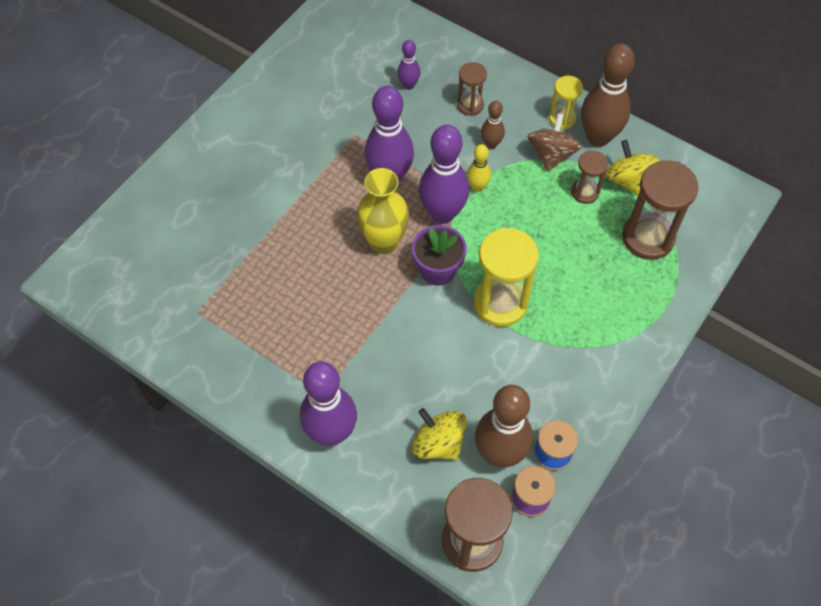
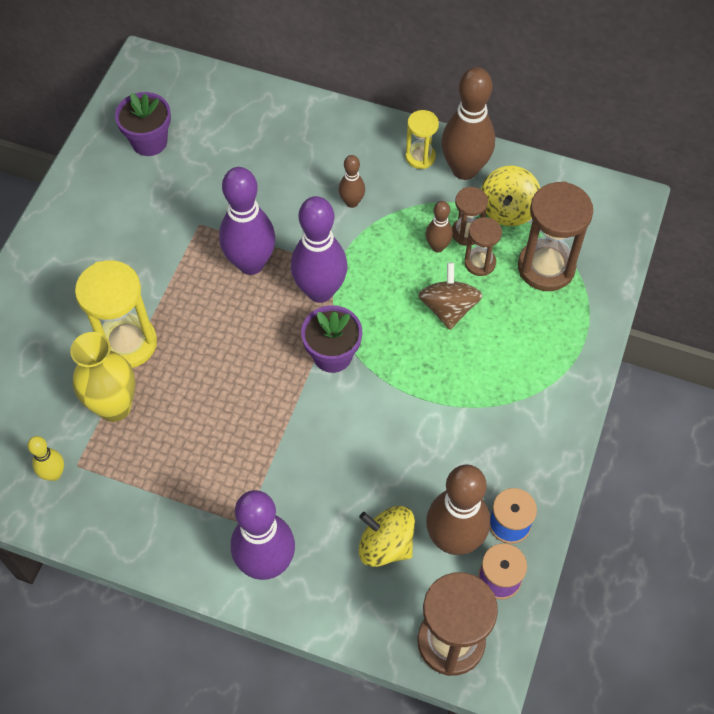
camera: 15 degrees left, 0 degrees up
(333, 57) = (149, 142): none -> purple flower pot
(384, 242) = (264, 337): yellow vase -> yellow vase (114, 407)
(409, 85) = (243, 155): purple bowling pin -> none
(470, 105) = (317, 164): brown hourglass -> brown hourglass (480, 263)
(477, 187) = (350, 253): yellow bowling pin -> yellow bowling pin (54, 474)
(500, 303) = (410, 375): yellow hourglass -> yellow hourglass (127, 343)
(551, 155) = (419, 199): brown spinning top -> brown spinning top (448, 308)
(555, 198) = (437, 247): none -> brown bowling pin
(627, 180) = (508, 209): yellow spinning top -> yellow spinning top turned 120 degrees counterclockwise

